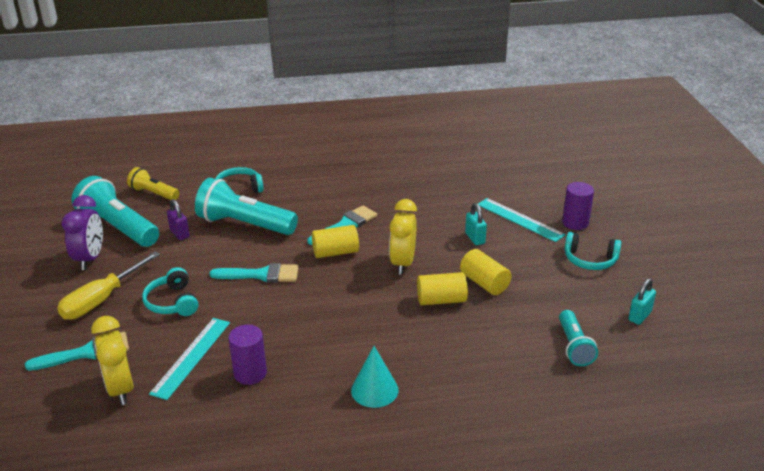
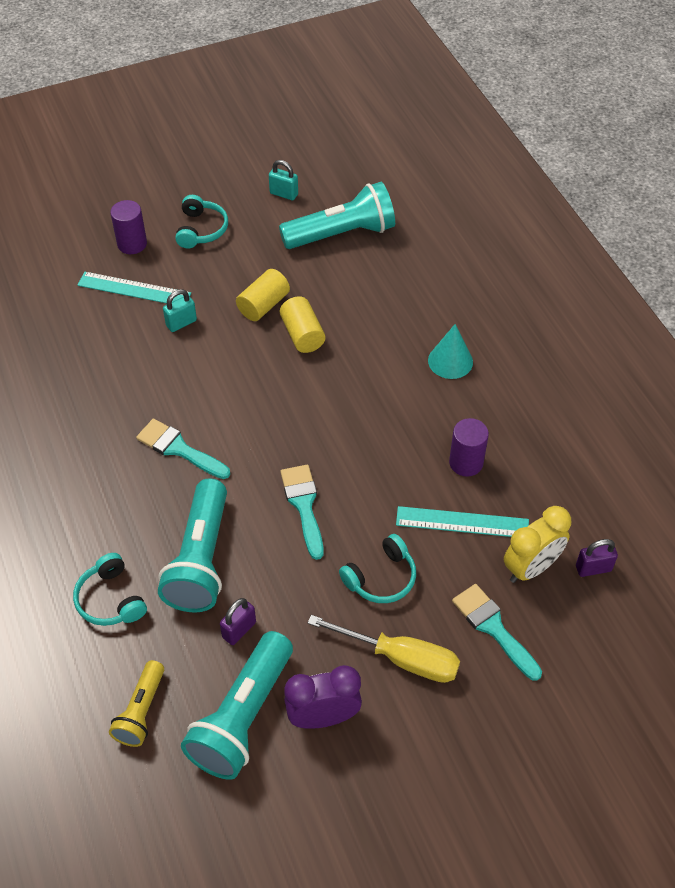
camera: 105 degrees left, 20 degrees up
(89, 431) = (593, 568): none -> purple padlock
(335, 252) = (240, 444): yellow cylinder -> none
(403, 263) = (246, 377): yellow clock -> none
(520, 219) = (134, 289): turquoise ruler -> turquoise ruler turned 75 degrees clockwise
(574, 346) = (342, 234): turquoise flashlight -> turquoise flashlight, size x1.76

